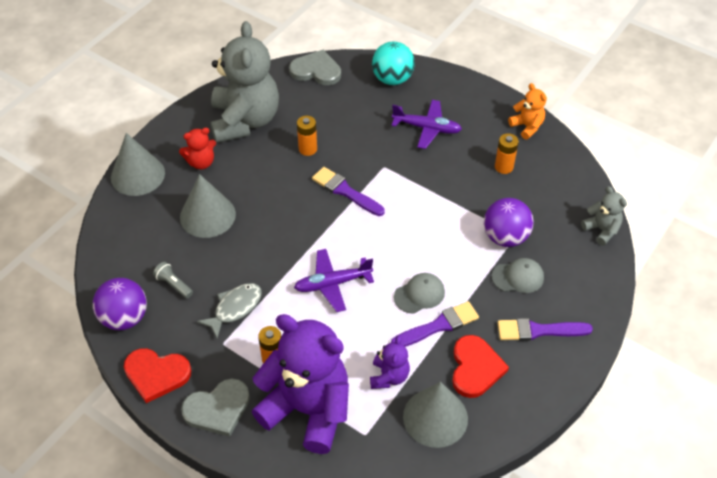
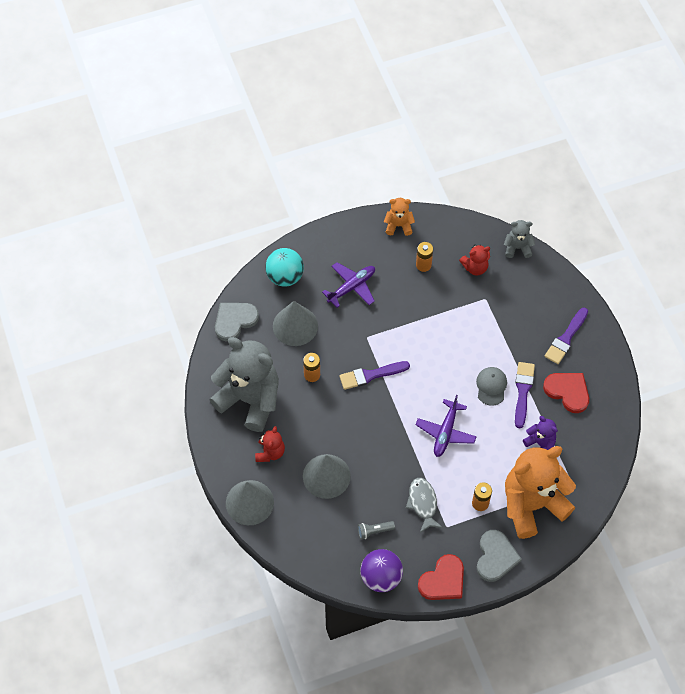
camera: 55 degrees left, 10 degrees up
(308, 409) = (532, 504): purple teddy bear -> orange teddy bear
(435, 417) = (586, 436): grey cone -> grey cone (295, 326)
(505, 237) = (482, 306): purple ball -> none
(518, 277) = (519, 321): grey cap -> none
(542, 208) = (475, 267): none -> red teddy bear

